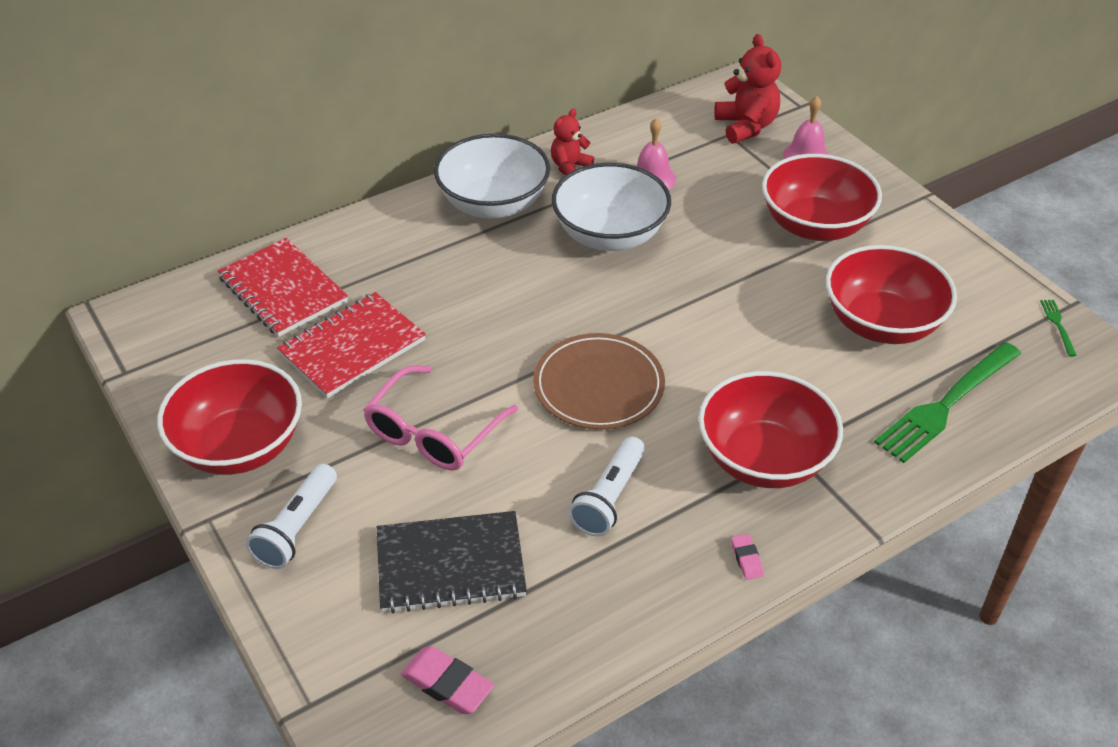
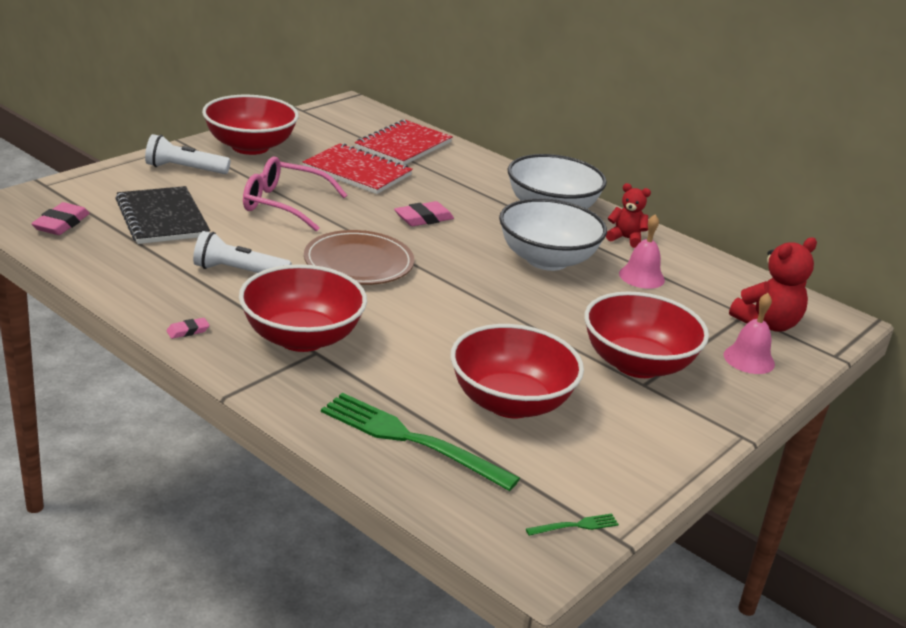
camera: 70 degrees right, 15 degrees down
(497, 311) = (423, 219): none -> pink eraser

